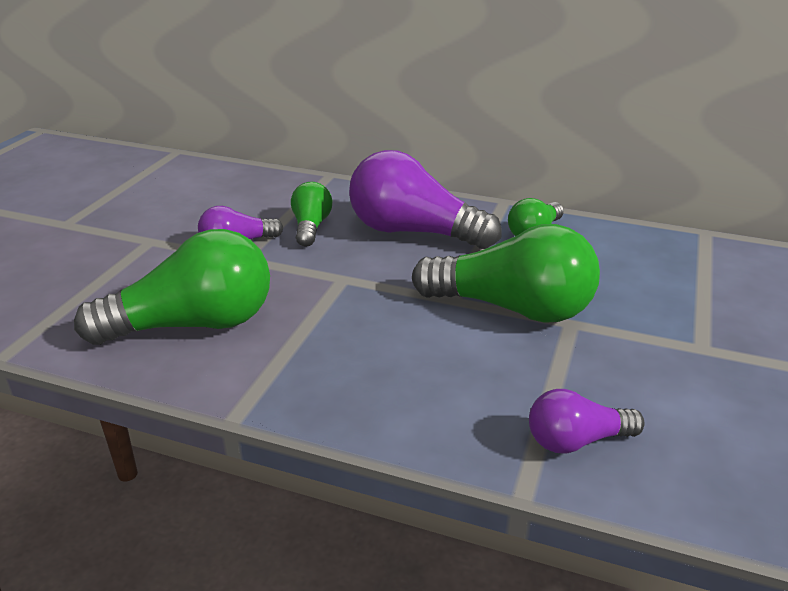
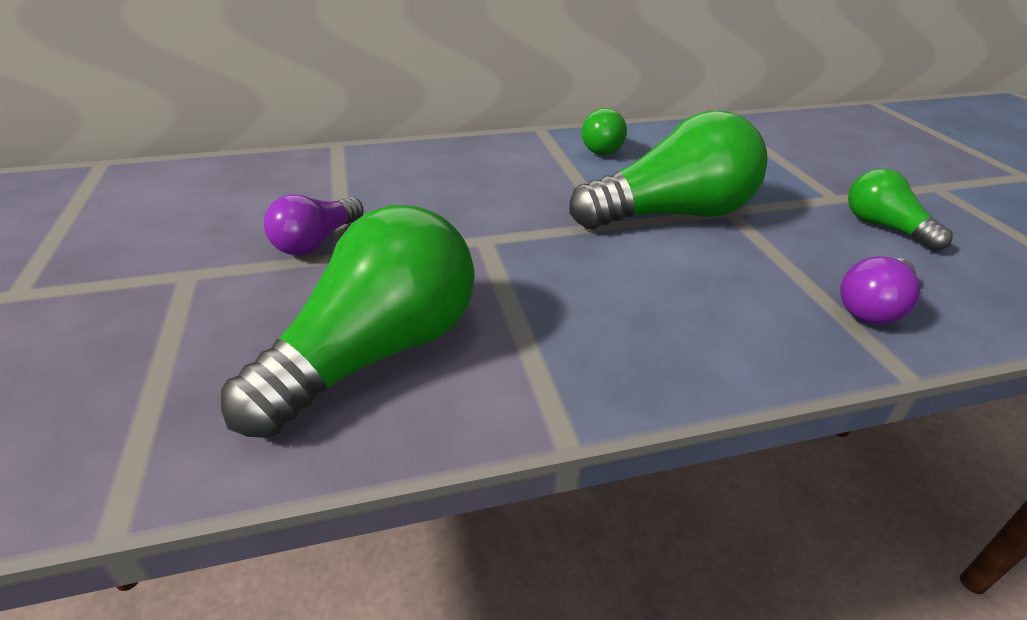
camera: 35 degrees left, 5 degrees up
(311, 227) = (383, 199): green light bulb -> green light bulb (884, 227)
(413, 232) = (496, 175): purple light bulb -> none

